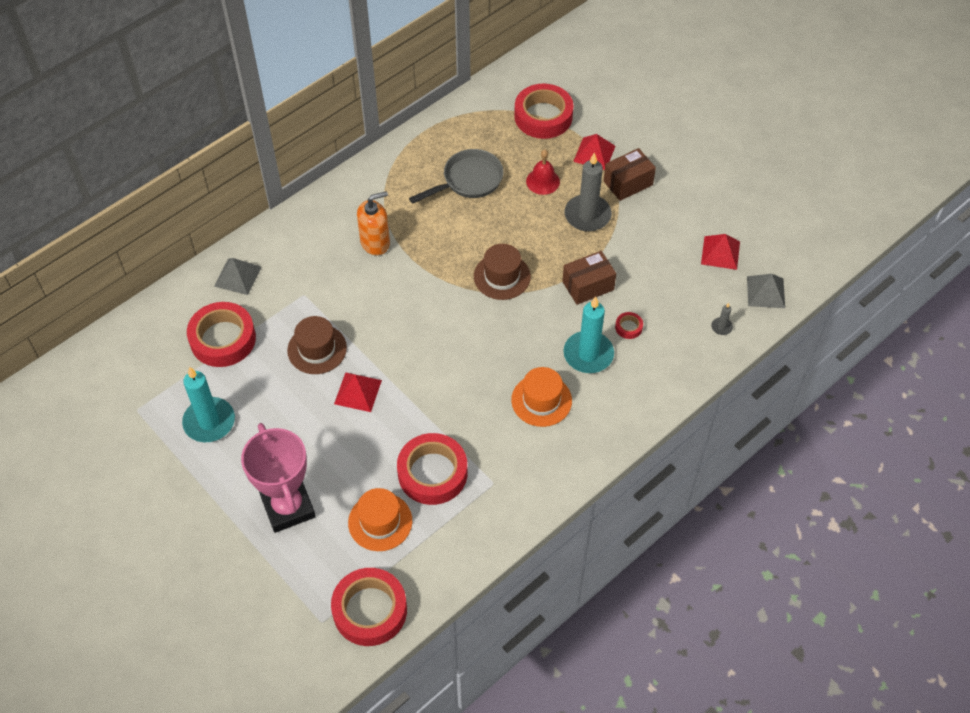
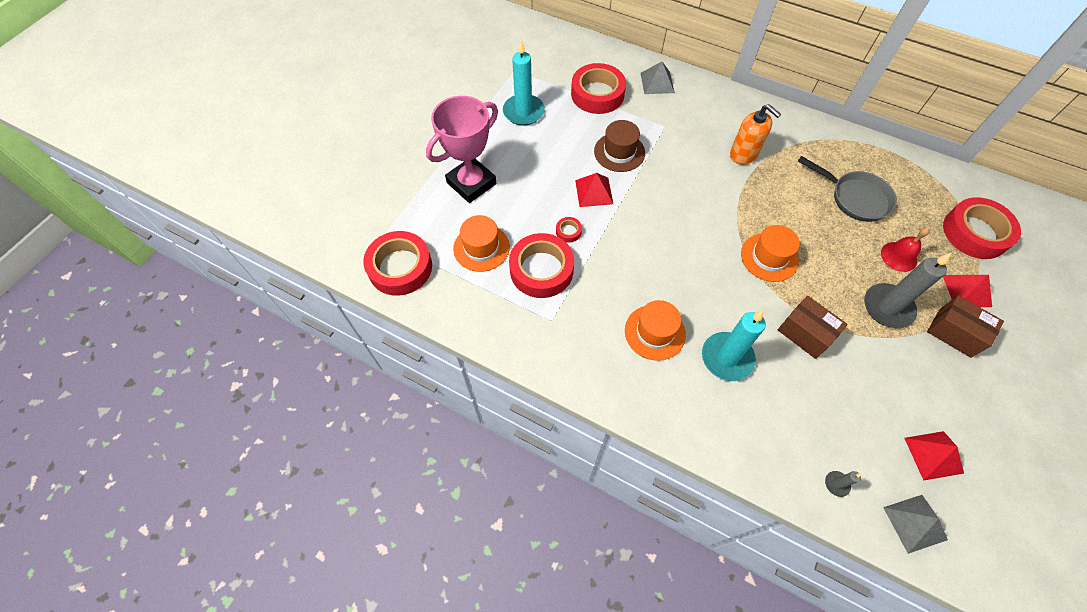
camera: 70 degrees right, 5 degrees up
(502, 276) = (769, 257): brown hat -> orange hat
(628, 327) = (779, 386): red tape -> red tape (568, 231)

